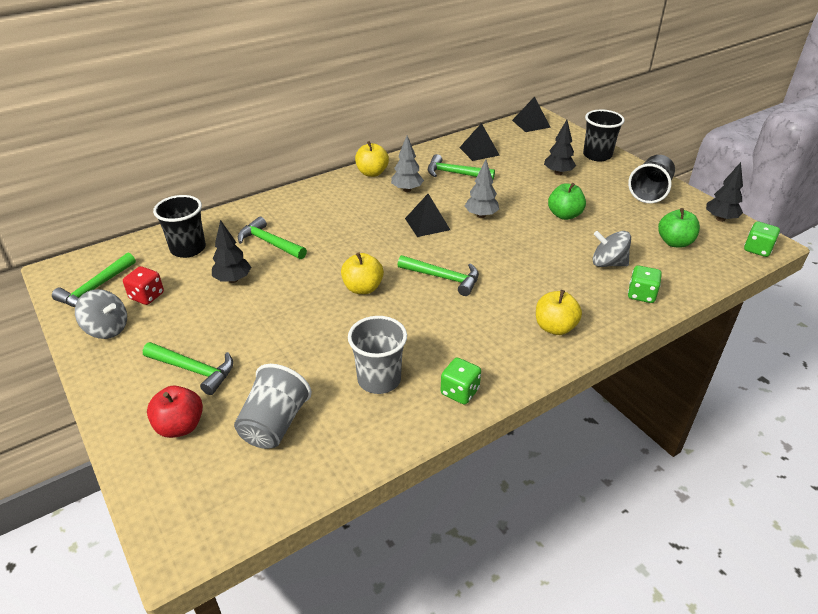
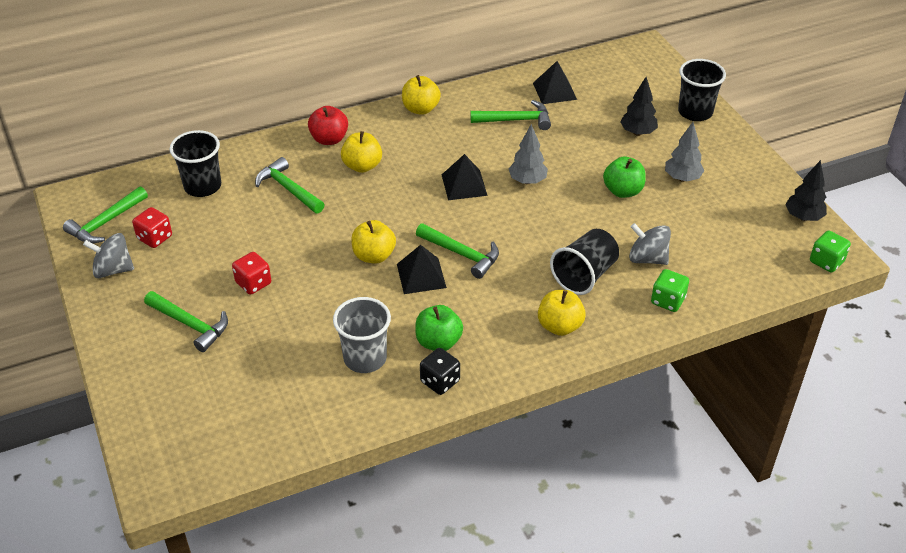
camera: 10 degrees right, 5 degrees up
(107, 329) = (113, 270): grey spinning top -> grey spinning top turned 150 degrees clockwise
(180, 426) = (170, 379): red apple -> red apple (329, 139)
(233, 280) = (243, 229): black tree -> none
(252, 325) = (253, 283): none -> red dice
(274, 424) = (256, 389): grey cup -> none
(333, 219) = (362, 166): none -> yellow apple
(407, 190) = (454, 136): grey tree -> grey tree (682, 178)
(455, 173) = (516, 120): green hammer -> green hammer turned 150 degrees clockwise
(459, 392) = (440, 381): green dice -> black dice
(531, 123) = (632, 56): black pyramid -> black pyramid (421, 276)
(649, 192) = (736, 171): black cup -> black cup (584, 275)
(674, 242) = (734, 241): green apple -> green apple (438, 342)

